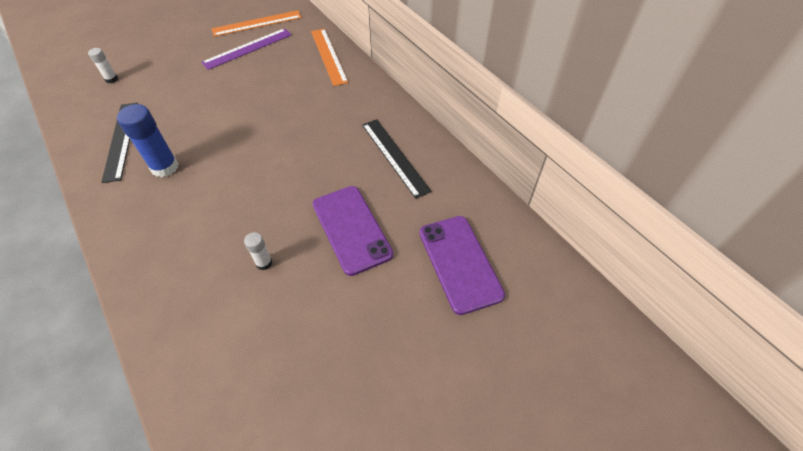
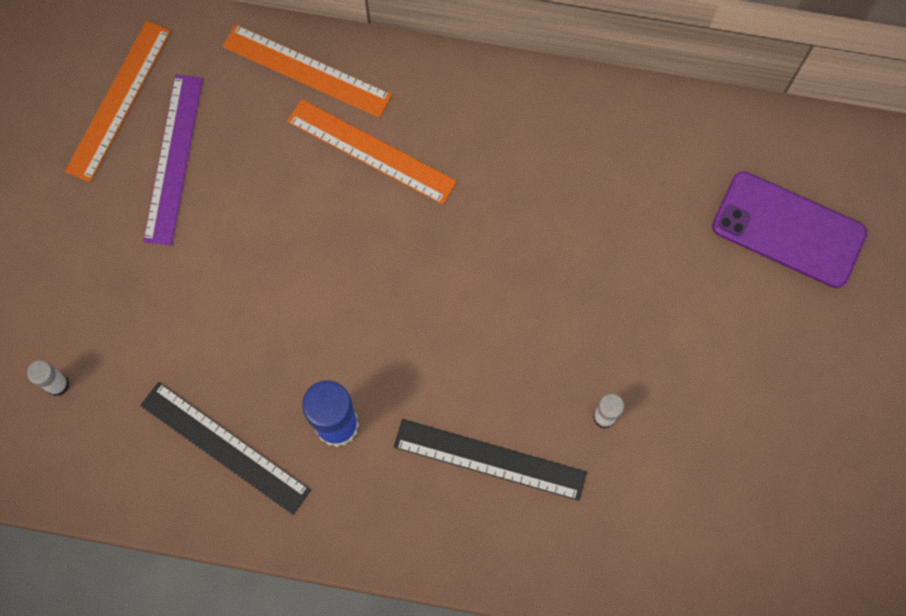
camera: 45 degrees left, 20 degrees up
(315, 93) = (371, 151): none -> orange ruler
(351, 229) = (643, 294): purple phone -> none
(394, 156) = (581, 158): black ruler -> black ruler (489, 459)

